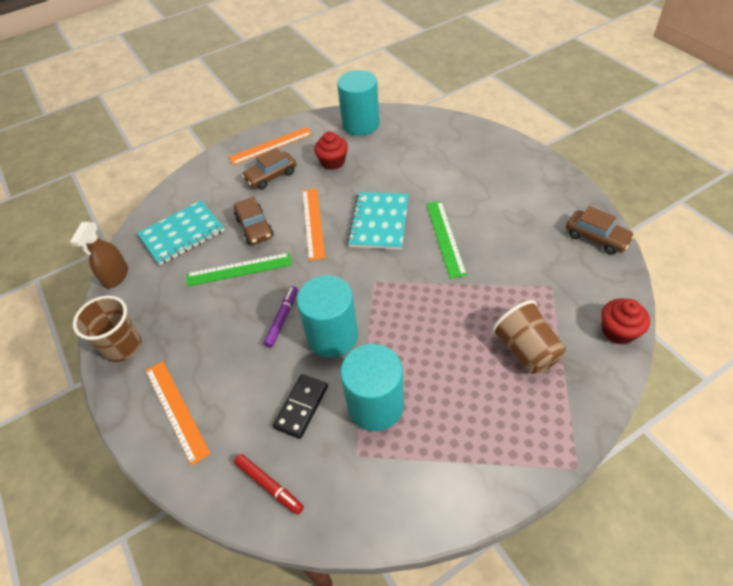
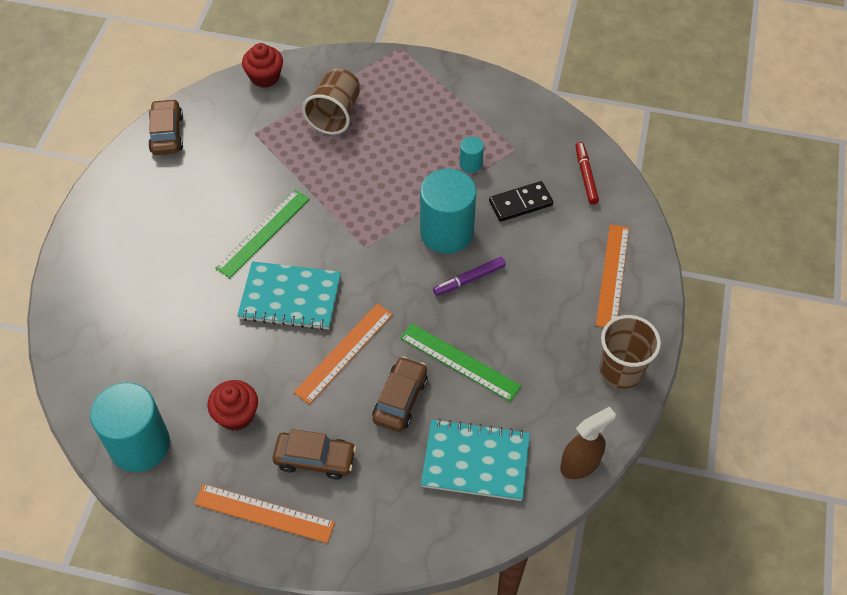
camera: 140 degrees left, 5 degrees up
(375, 405) = (470, 164): turquoise cylinder -> turquoise cylinder, size x0.45
(379, 222) = (290, 297): turquoise notebook -> turquoise notebook turned 45 degrees clockwise

